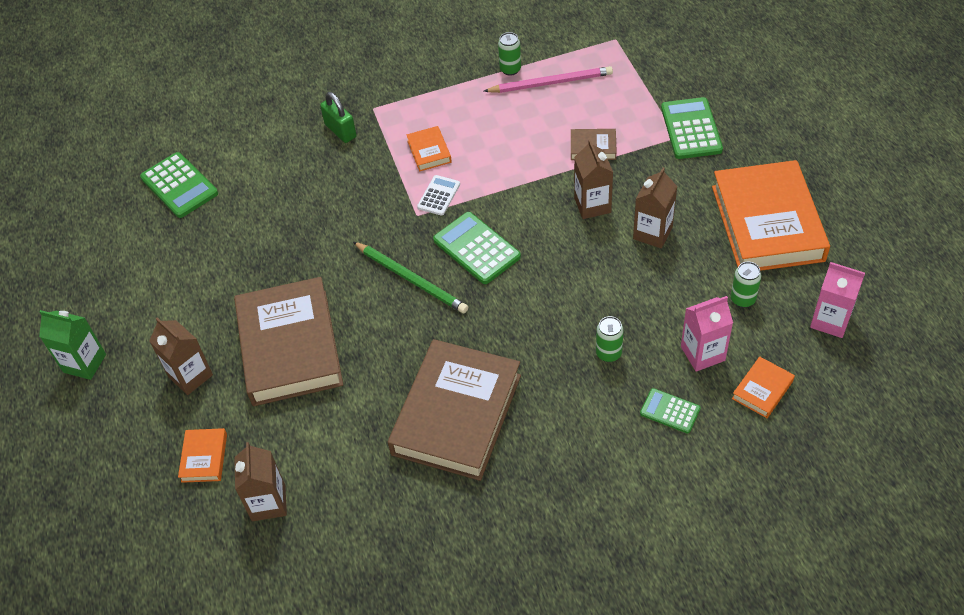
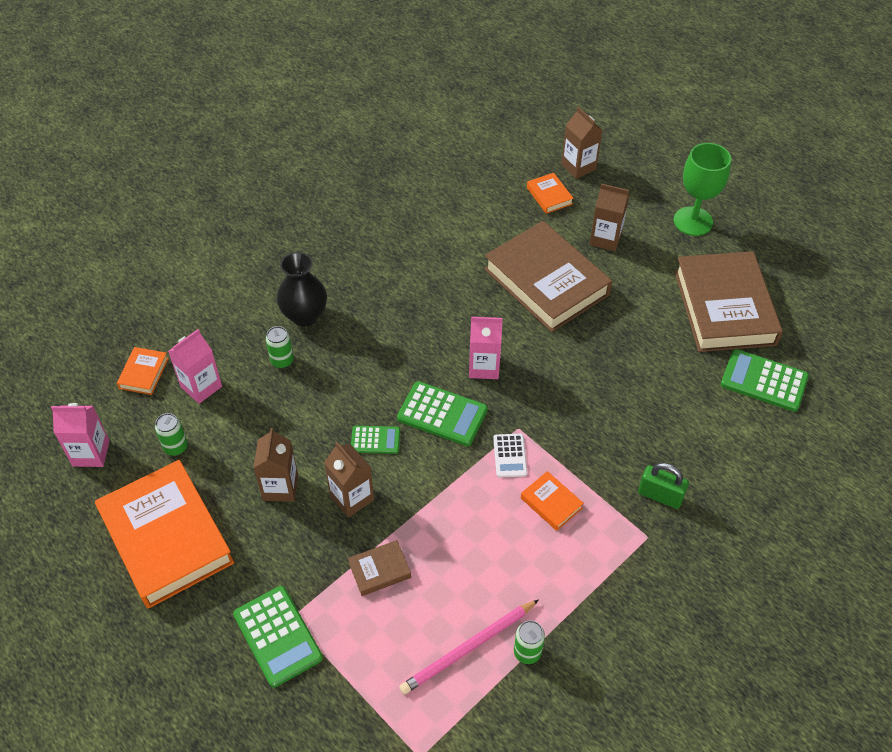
camera: 150 degrees right, 0 degrees up
(85, 363) = (693, 221): green carton -> green goblet
(268, 503) = (483, 186): brown carton -> brown carton (578, 167)
(411, 279) = (484, 367): green pencil -> pink carton
(457, 414) = (383, 278): brown book -> brown book (724, 307)
(565, 398) = (305, 316): none -> black vase
(670, 411) = (217, 333): green calculator -> green calculator (375, 440)

